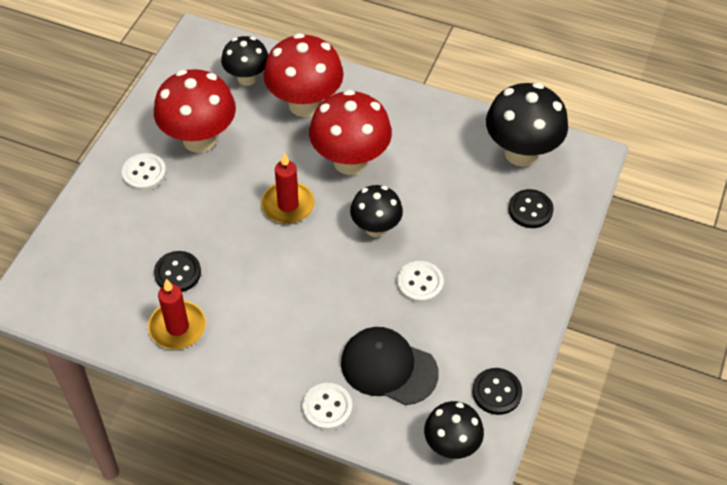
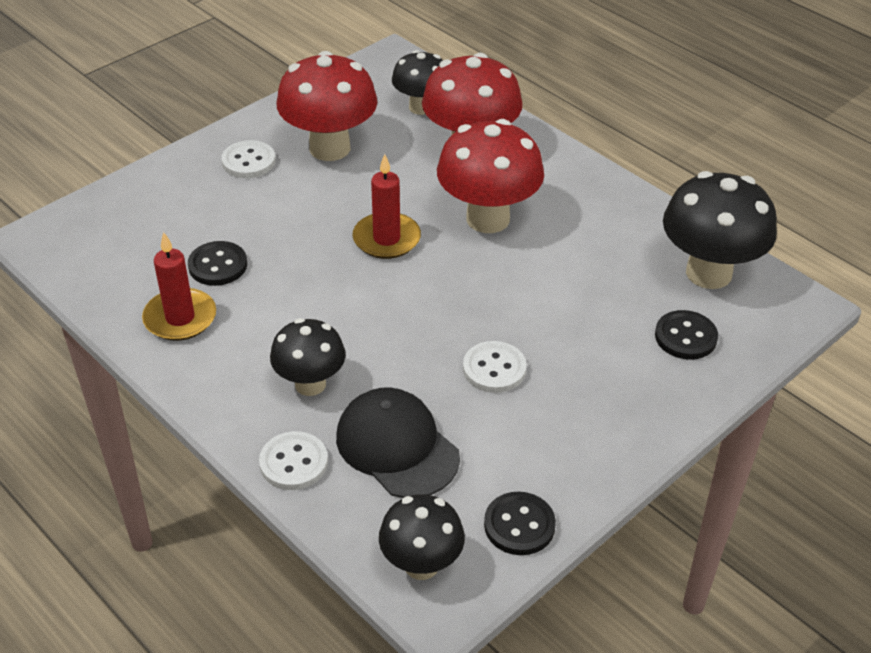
camera: 25 degrees right, 10 degrees down
(375, 228) = (475, 294): black mushroom -> black mushroom (310, 384)

